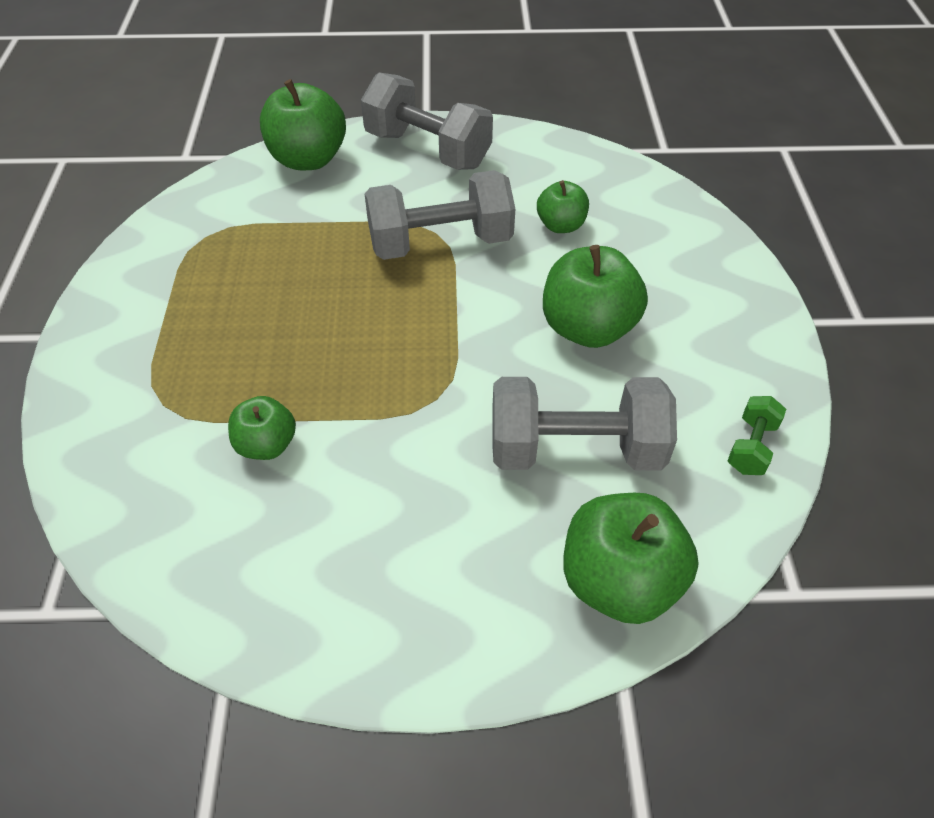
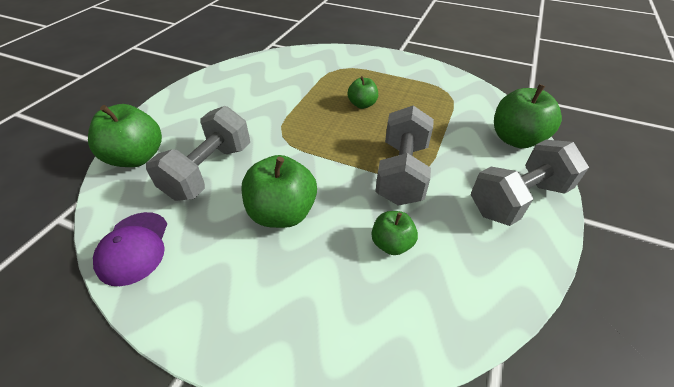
camera: 115 degrees right, 5 degrees down
(267, 445) = (298, 87): green apple -> green apple (362, 104)
(751, 447) = (134, 248): green dumbbell -> purple cap

